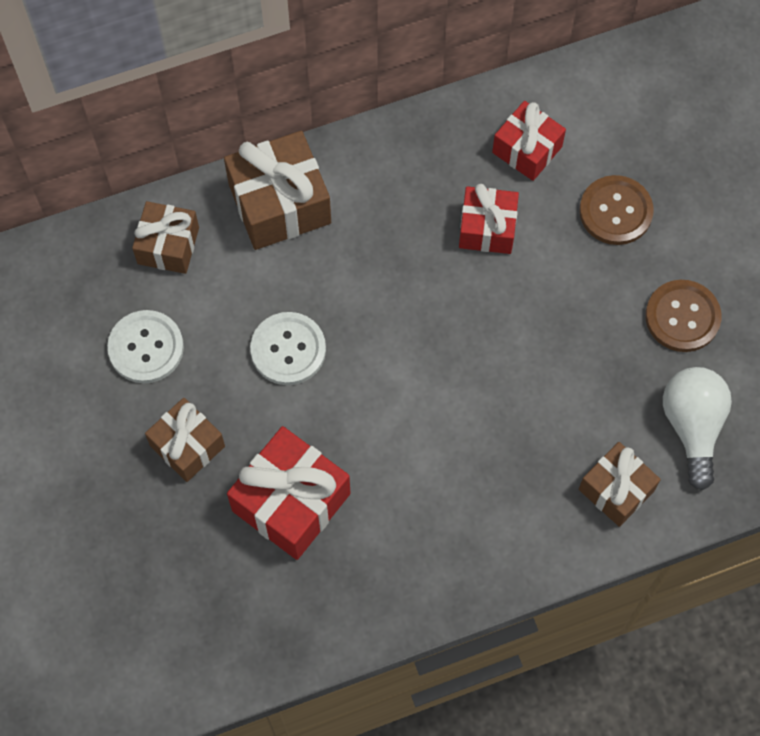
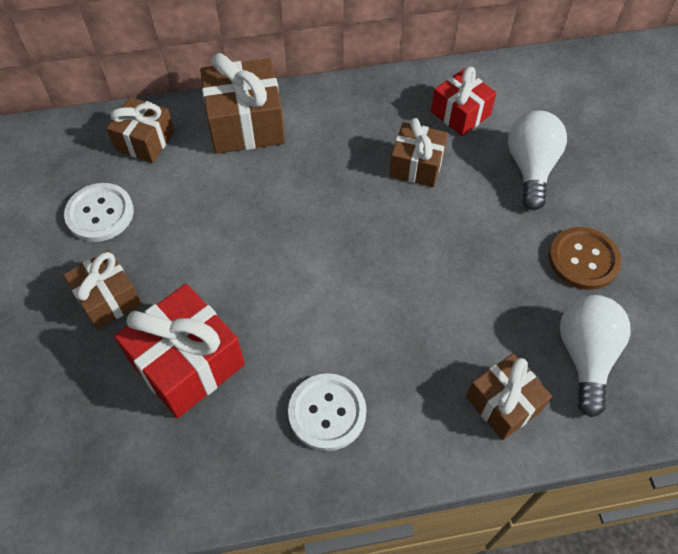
camera: 10 degrees right, 10 degrees down
(288, 349) = (221, 233): white button -> white button (327, 412)
(487, 228) = (416, 165): red gift -> brown gift
(615, 211) = (530, 168): brown button -> white light bulb

